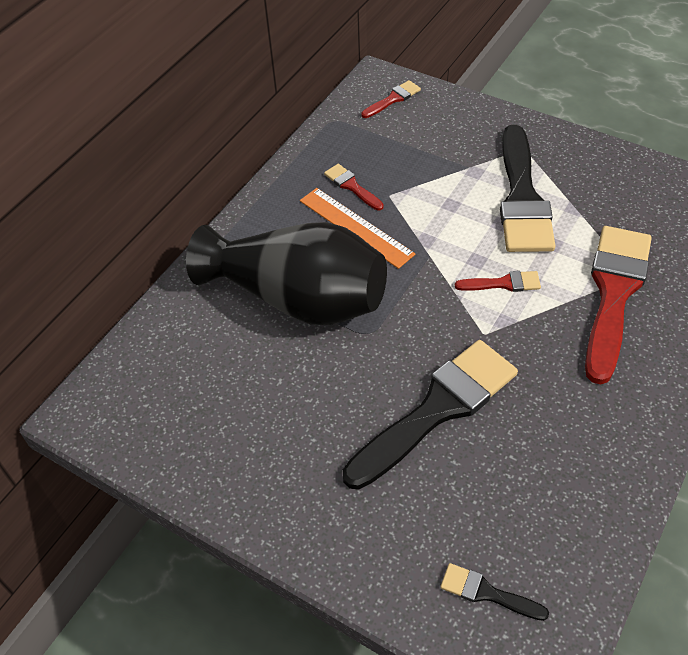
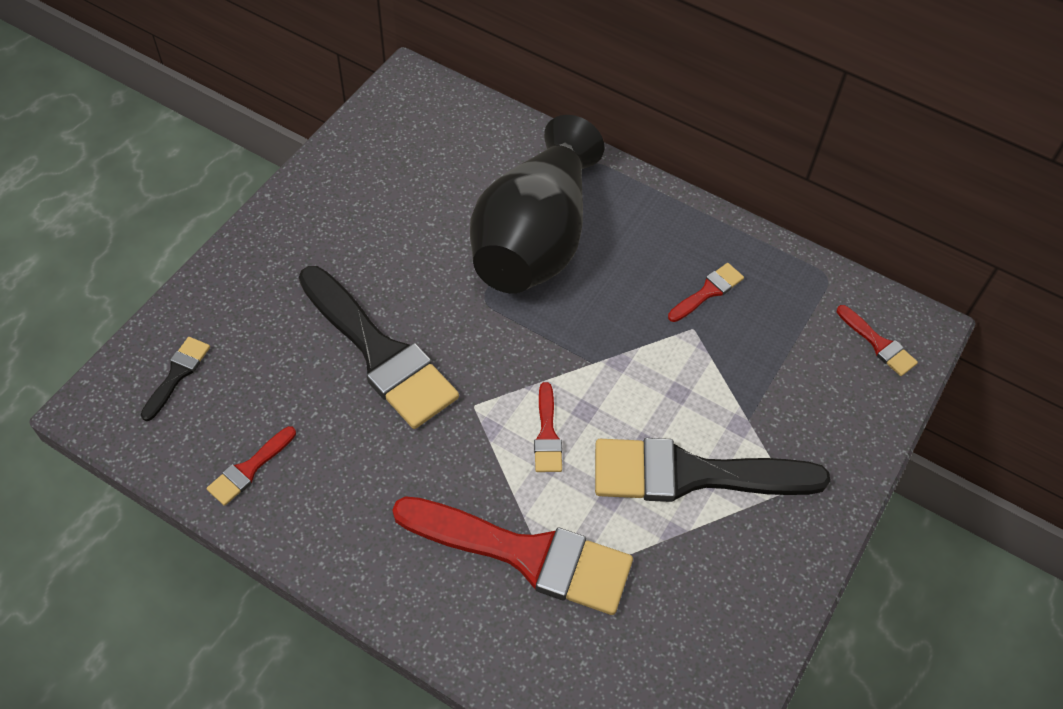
camera: 85 degrees right, 5 degrees up
(355, 227) = (639, 293): orange ruler -> none
(582, 504) = (249, 469): none -> red brush

